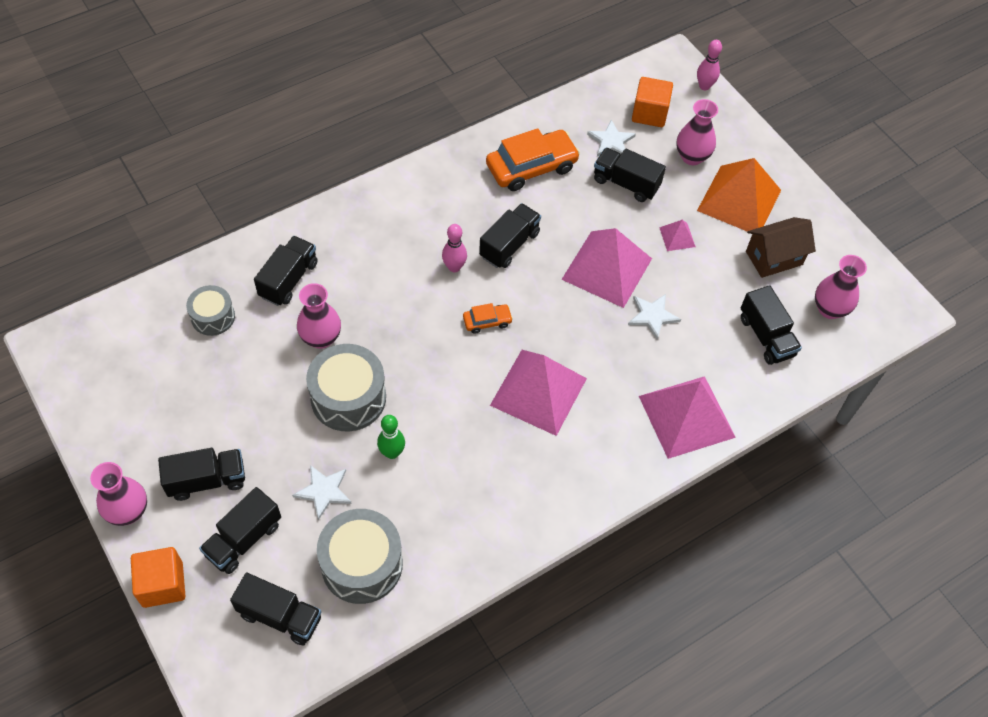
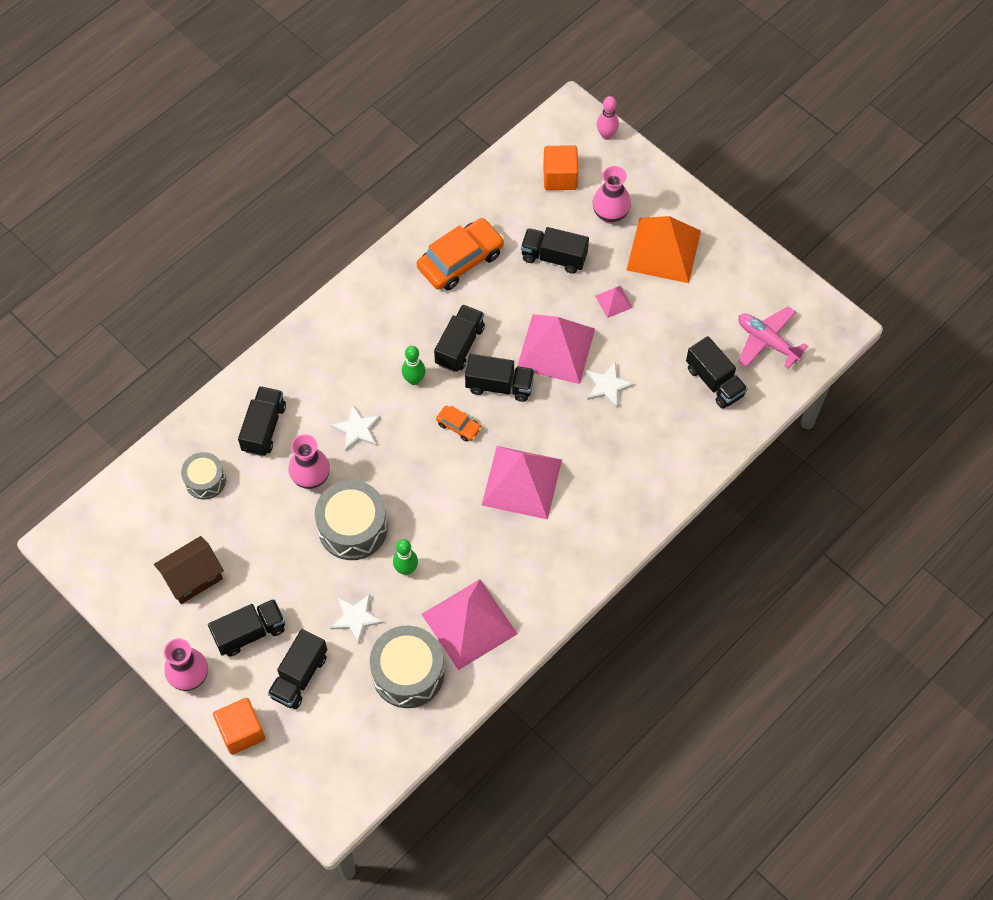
camera: 10 degrees left, 5 degrees up
(280, 616) = (351, 733): black truck -> black truck (499, 385)
(454, 267) = (414, 380): pink bowling pin -> green bowling pin
(487, 321) = (458, 426): orange car -> orange car turned 60 degrees clockwise
(611, 141) = (529, 215): white star -> white star (357, 429)
(686, 416) = (658, 474): pink pyramid -> pink pyramid (469, 624)
(774, 258) = (707, 302): brown house -> brown house (193, 578)
(830, 309) = (767, 341): pink vase -> pink plane

